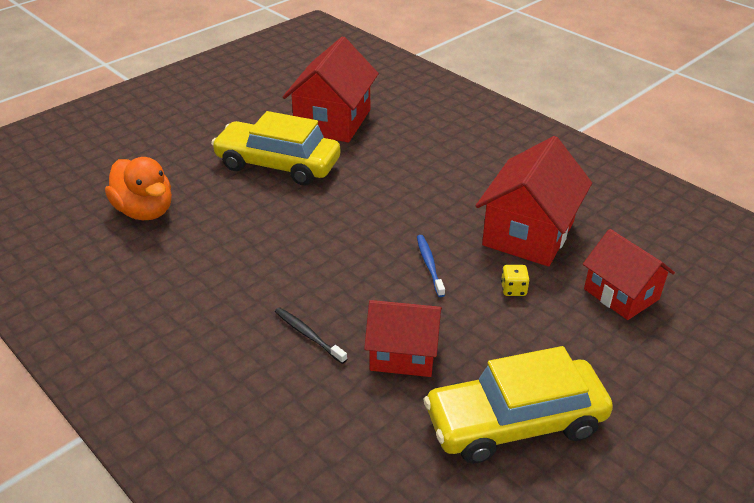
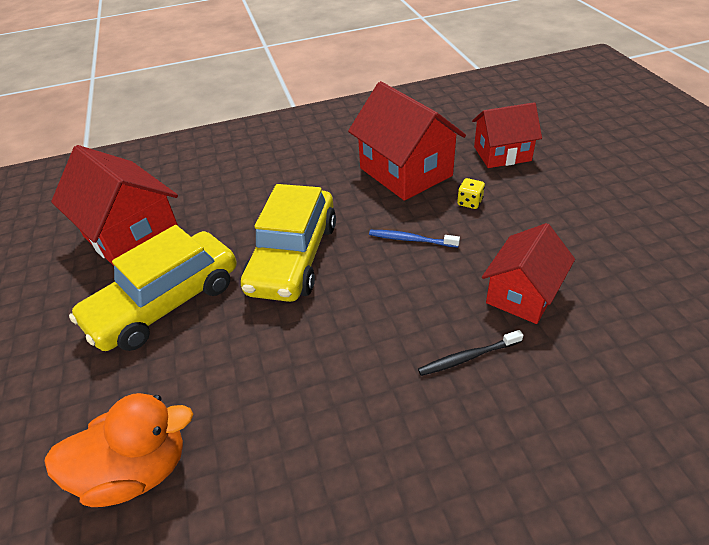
camera: 60 degrees left, 5 degrees up
(514, 422) = (624, 253): yellow car -> yellow car (293, 257)

